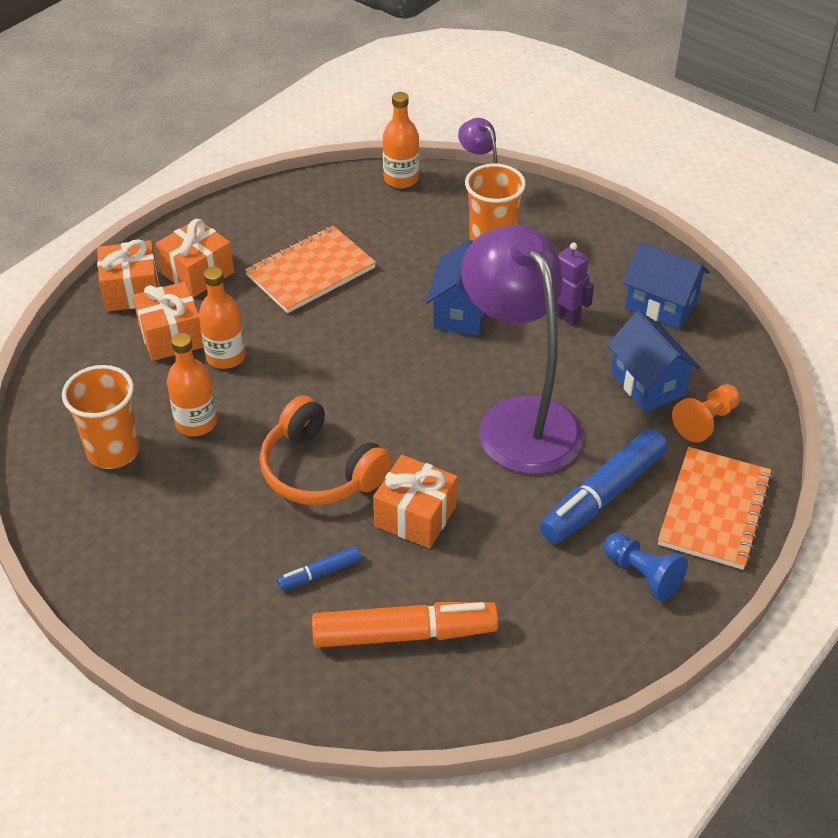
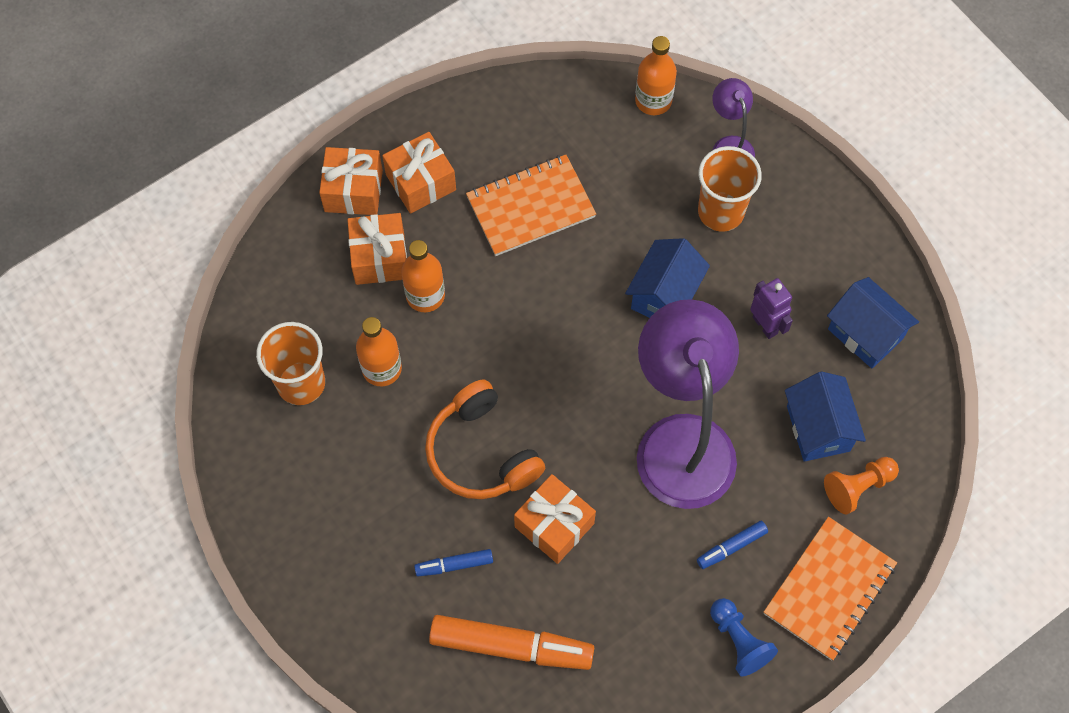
camera: 15 degrees right, 20 degrees up
(603, 496) = (731, 547): blue marker -> blue marker, size x0.49

